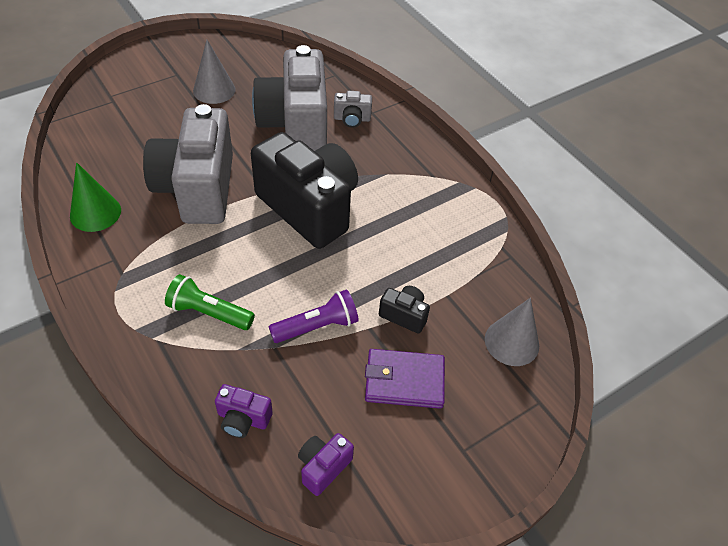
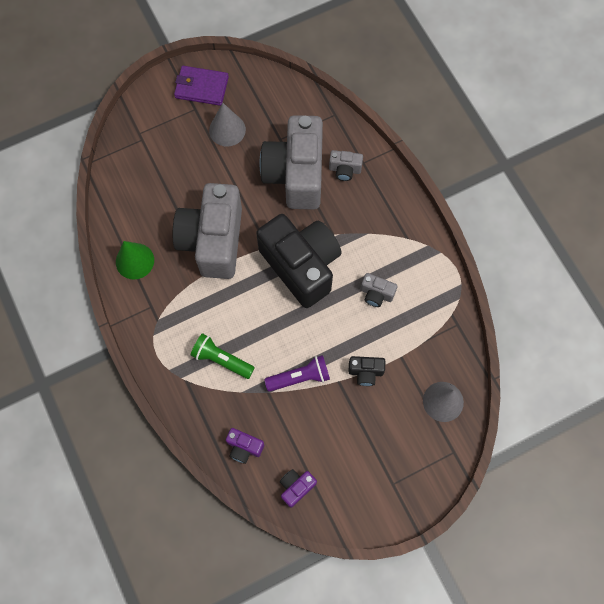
camera: 10 degrees right, 20 degrees up
(404, 315) = (365, 372): black camera -> black camera turned 150 degrees clockwise
(404, 381) = (358, 427): purple wallet -> purple wallet (201, 87)
(405, 231) = (376, 294): none -> grey camera

